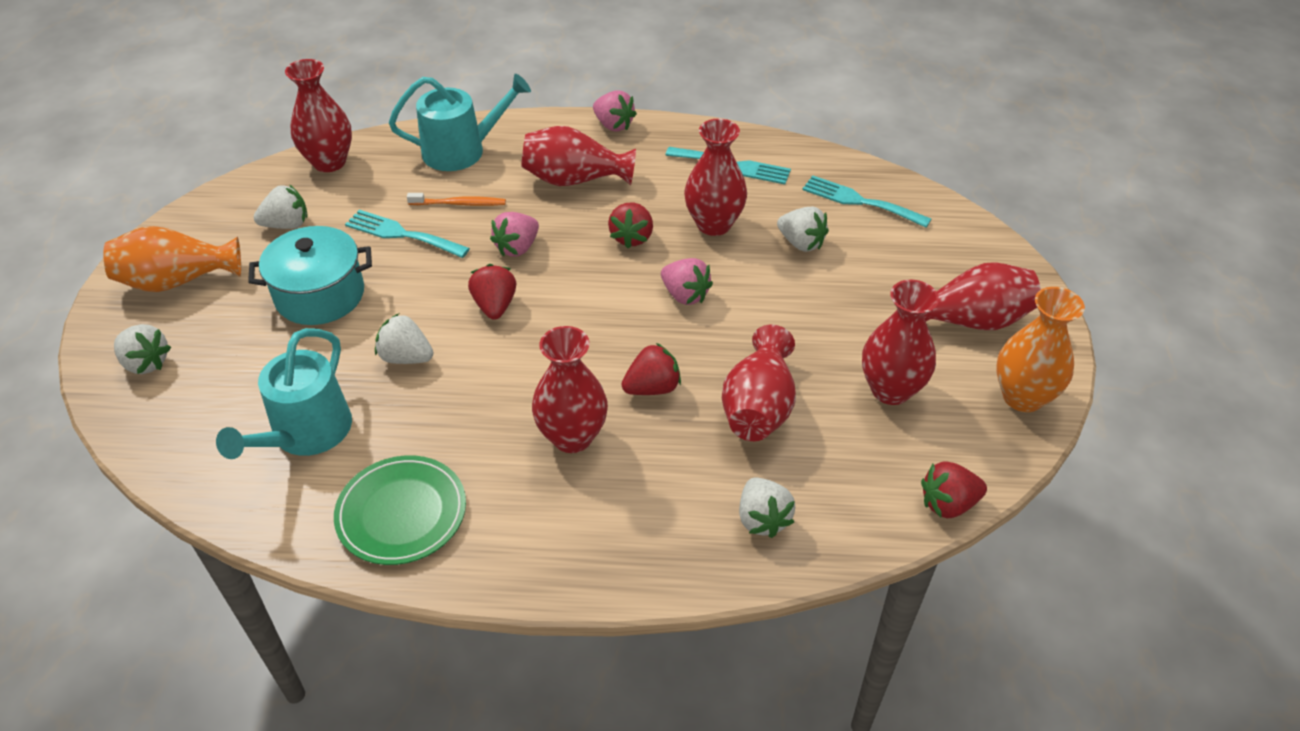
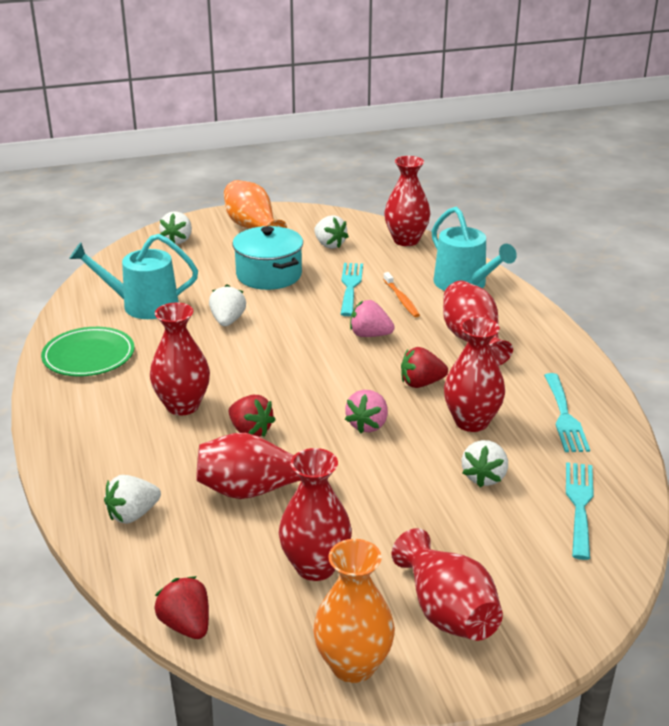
camera: 70 degrees right, 15 degrees down
(495, 306) = (299, 341): red strawberry -> none
(613, 125) = (563, 342): pink strawberry -> none

